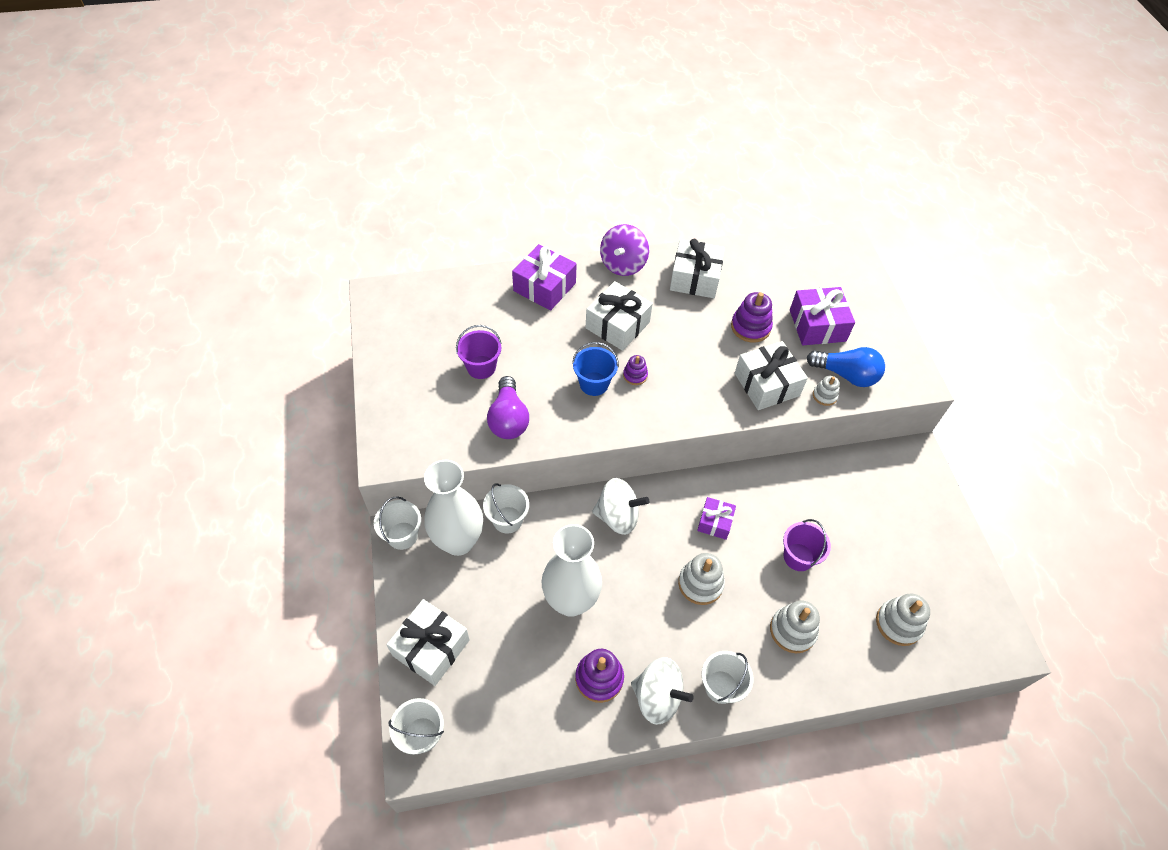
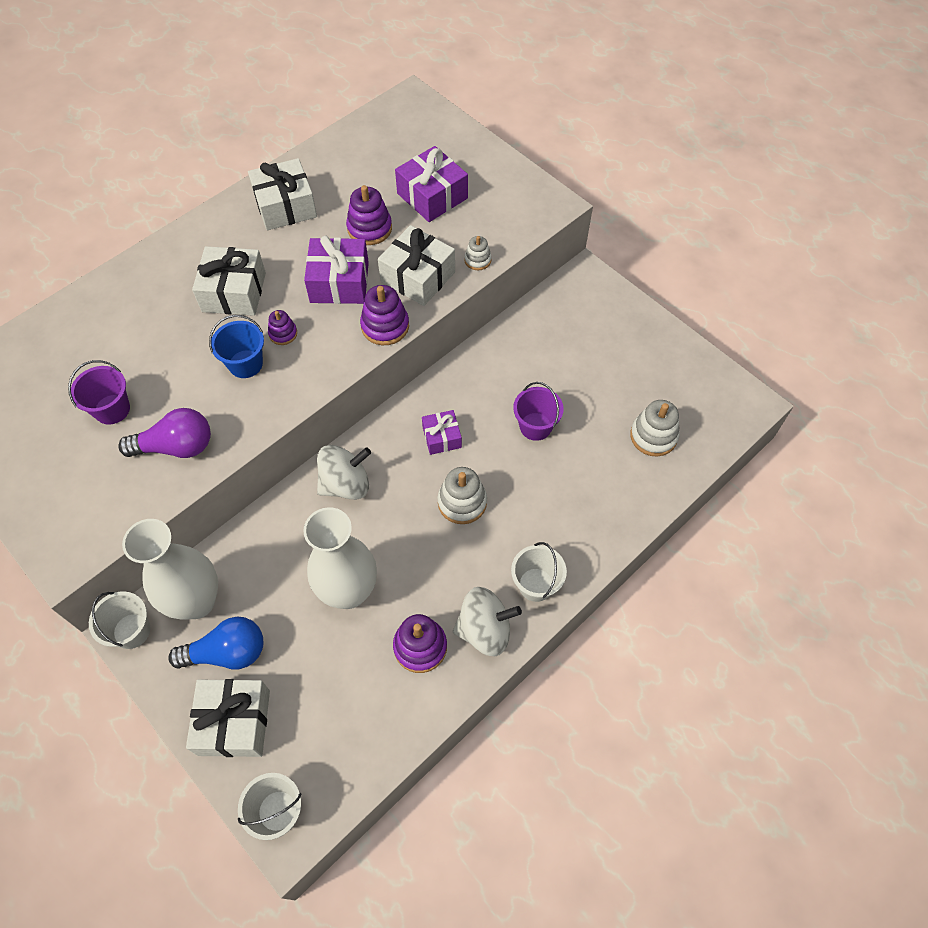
camera: 30 degrees left, 5 degrees up
(507, 520) = (235, 550): white bucket -> none
(508, 419) = (176, 447): purple light bulb -> purple light bulb turned 60 degrees counterclockwise
(544, 287) = (130, 291): purple gift -> purple gift (339, 282)
(623, 264) = (202, 227): purple spinning top -> none
(717, 410) = (385, 326): none -> purple stacking toy
(792, 630) = (569, 496): white stacking toy -> none
(846, 375) = (485, 230): blue light bulb -> blue light bulb (227, 652)

